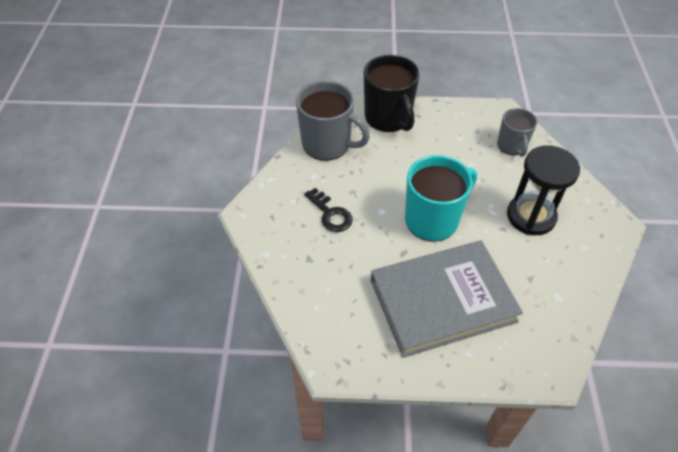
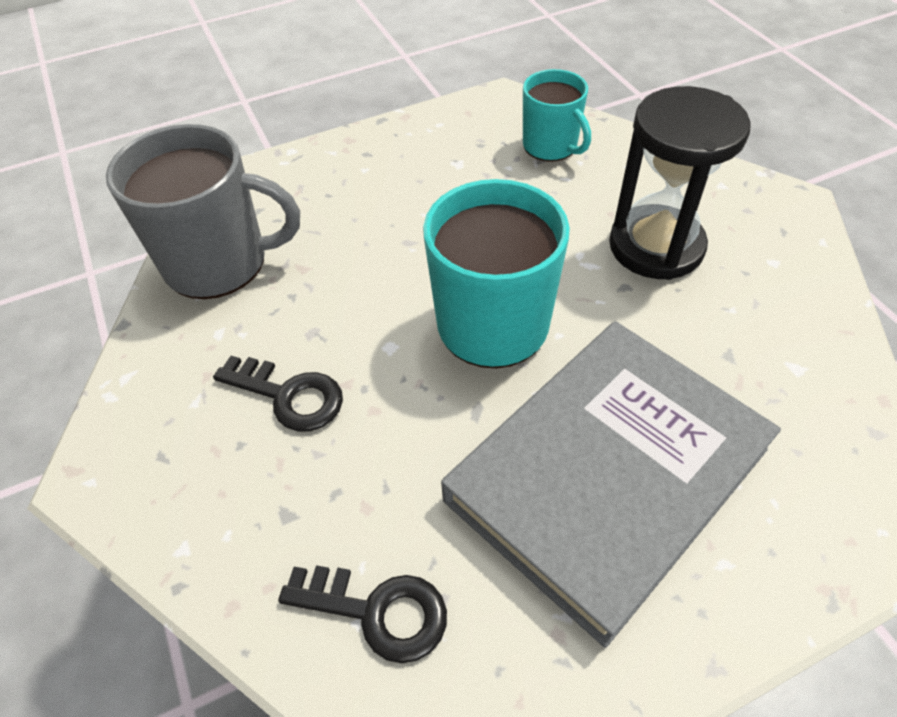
camera: 25 degrees left, 0 degrees up
(326, 307) = (377, 611): none -> black key
(388, 117) = (314, 175): black mug -> none
(512, 146) = (551, 146): grey mug -> turquoise mug

